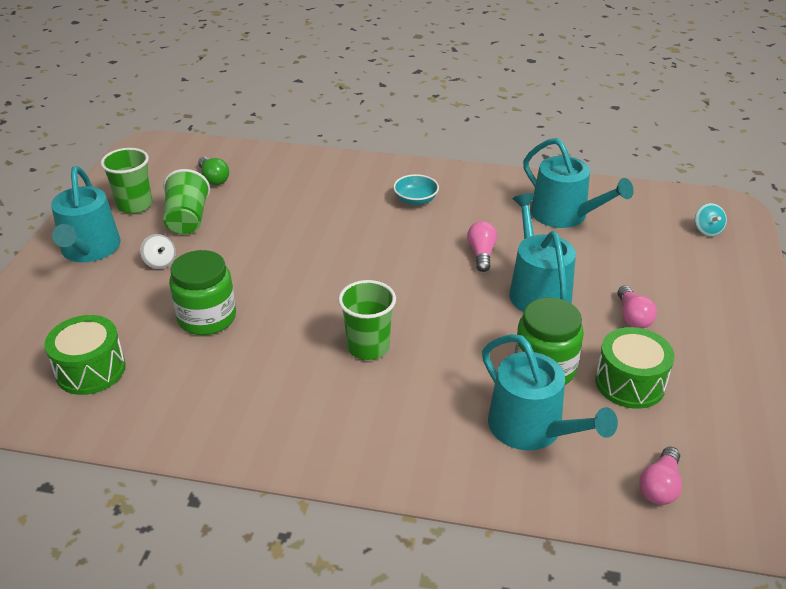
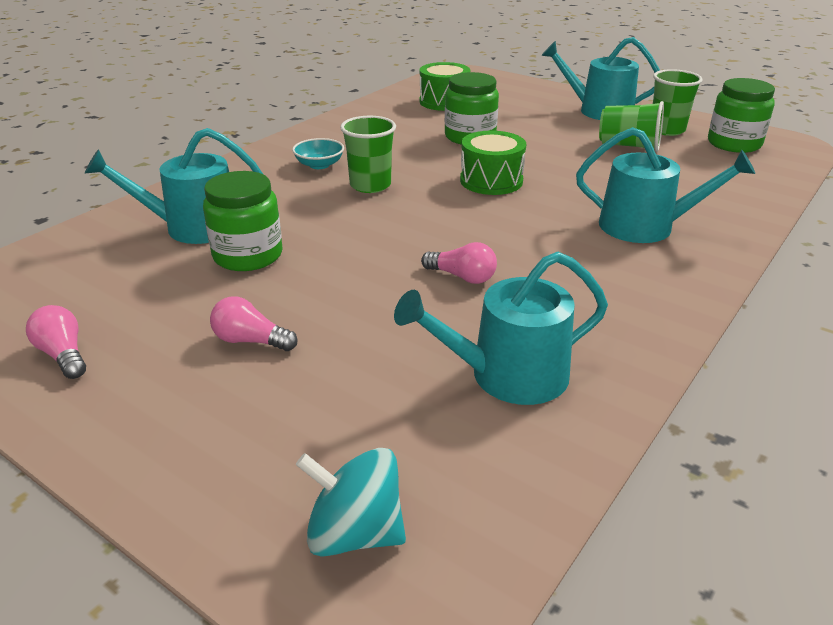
camera: 115 degrees right, 5 degrees down
(157, 171) = (734, 144): none -> green jar
(160, 262) = (563, 130): white spinning top -> none
(213, 178) = (709, 165): green light bulb -> none
(415, 200) = (612, 265): turquoise bowl -> turquoise bowl (319, 165)
(537, 290) = (363, 292): turquoise watering can -> turquoise watering can (646, 226)
(630, 383) = (169, 295): green drum -> green drum (491, 181)
(660, 486) = (58, 262): pink light bulb -> pink light bulb (63, 355)
(707, 230) = (355, 533): turquoise spinning top -> turquoise spinning top, size x1.70

